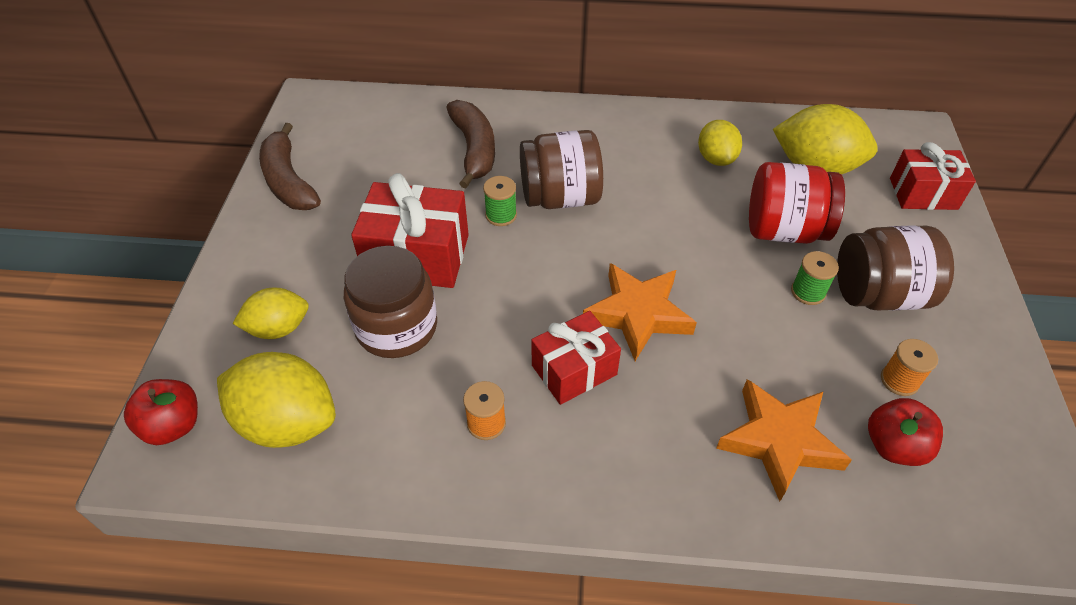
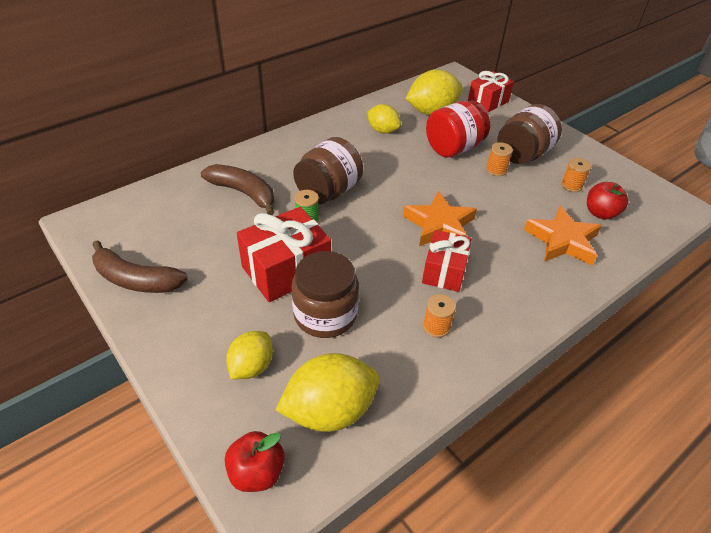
camera: 45 degrees left, 5 degrees down
(808, 292) = (496, 170): green spool -> orange spool

